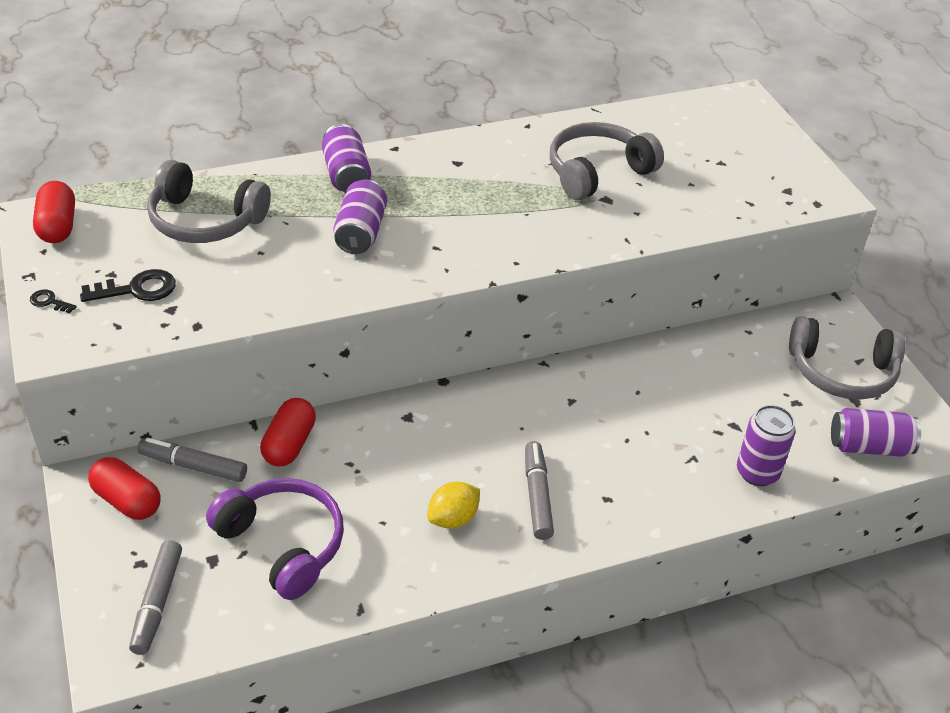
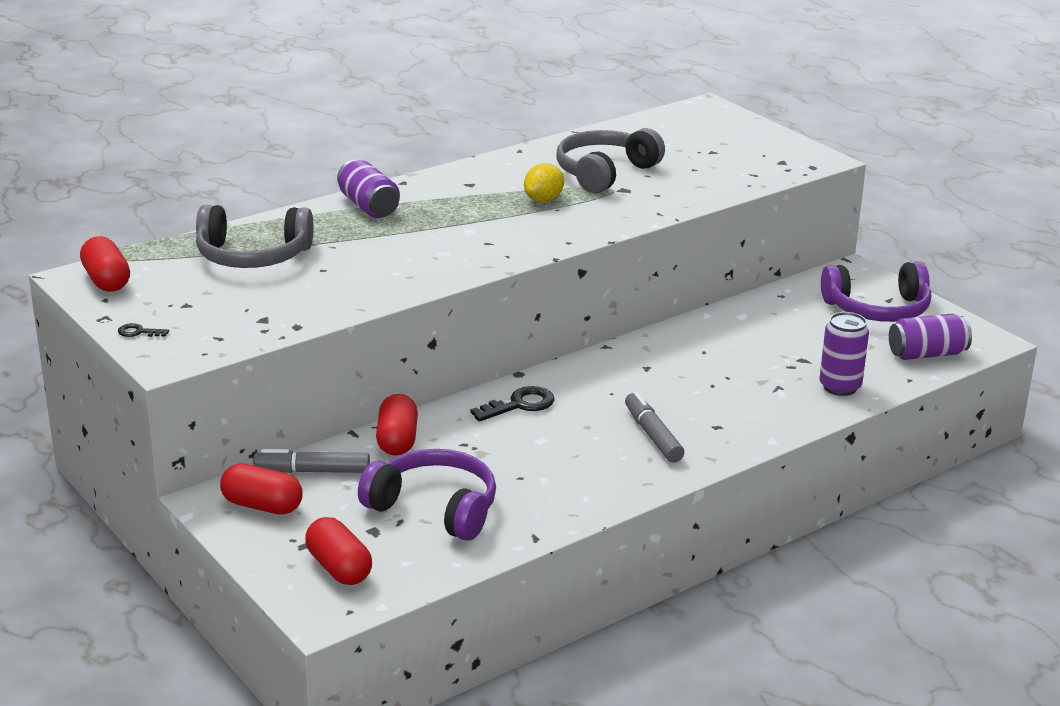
camera: 15 degrees left, 15 degrees down
(137, 289) = (220, 311): black key -> black key (519, 405)
(157, 602) = (339, 568): grey marker -> red capsule
(361, 232) = (410, 243): purple can -> none
(453, 518) = (584, 463): yellow lemon -> yellow lemon (543, 200)
(842, 371) = (877, 309): grey headphones -> purple headphones

